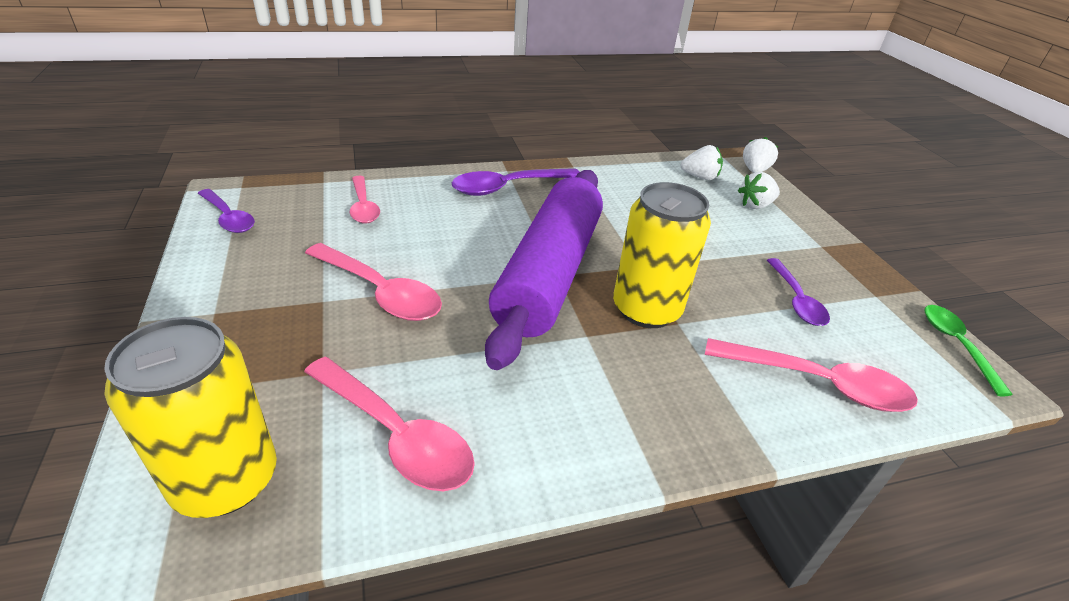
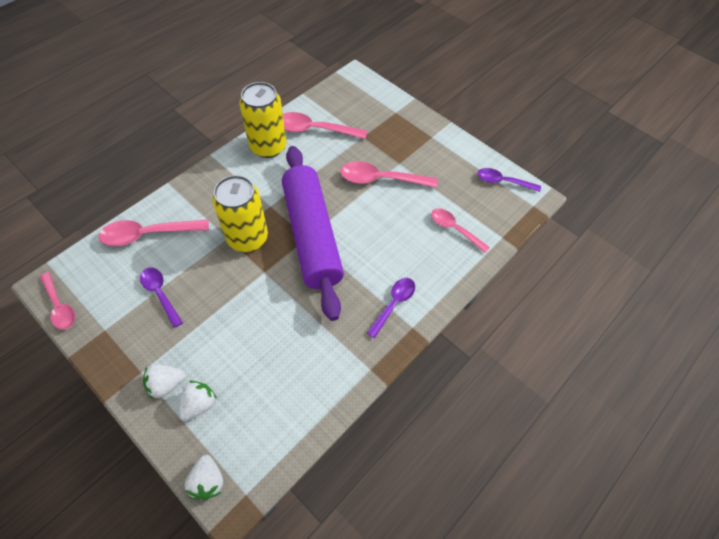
camera: 150 degrees right, 20 degrees up
(226, 480) = (351, 97): yellow can -> yellow can (268, 147)
(508, 187) = (393, 304): purple spoon -> purple spoon, size x0.66
(700, 177) = (258, 425): white strawberry -> white strawberry (166, 384)
(956, 345) = (60, 306): green spoon -> pink spoon

